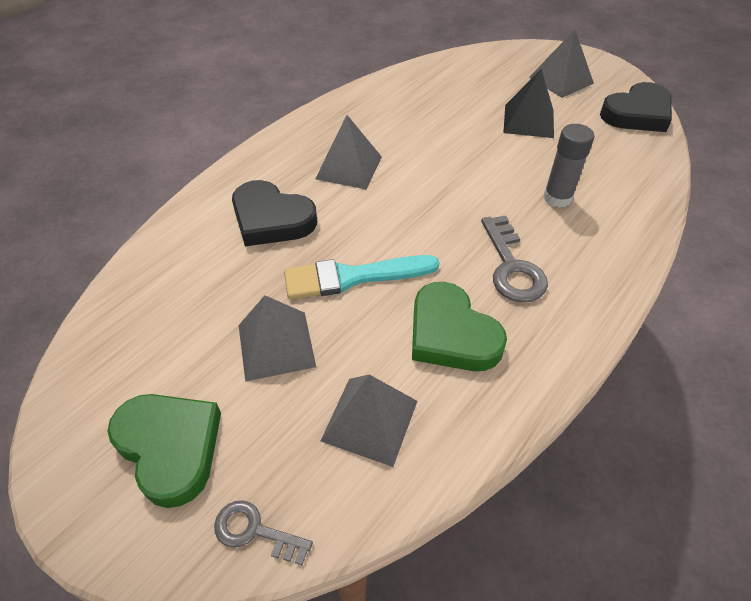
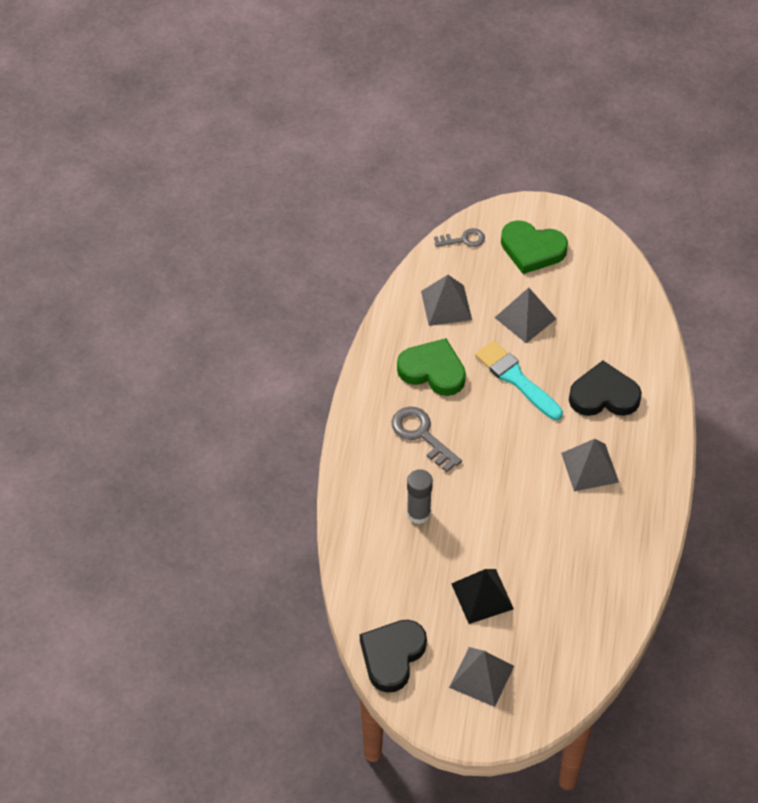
camera: 150 degrees right, 5 degrees up
(352, 277) = (516, 379): turquoise brush -> turquoise brush turned 90 degrees counterclockwise

